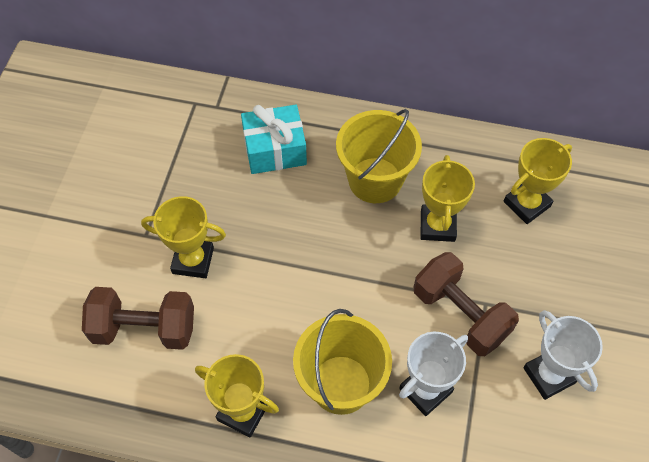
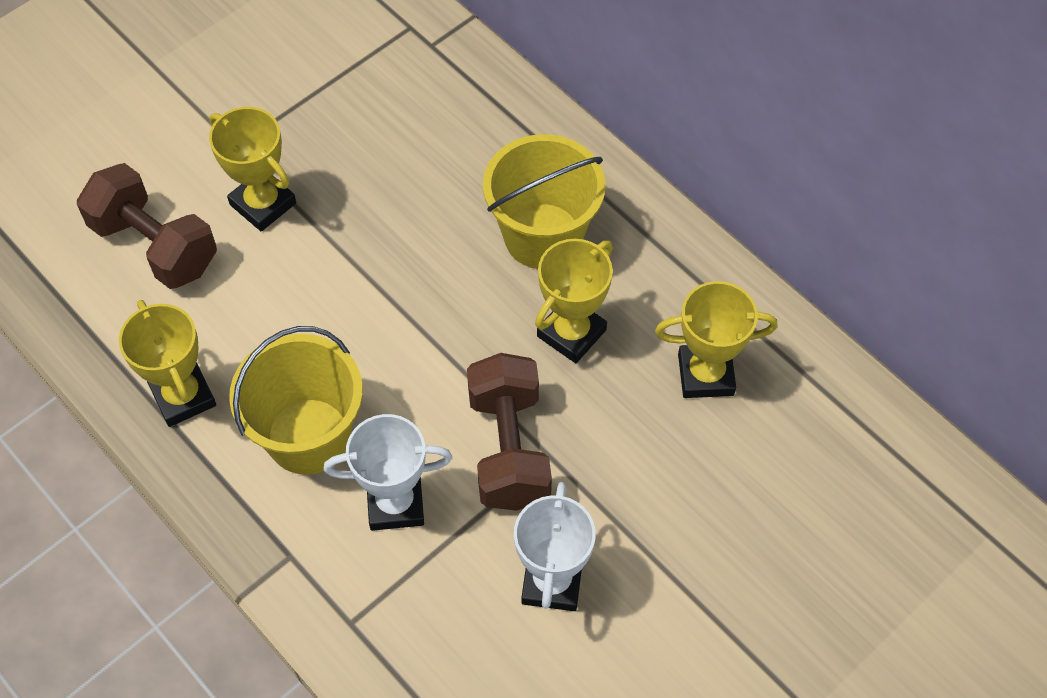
camera: 35 degrees right, 0 degrees up
(275, 149) = (456, 133): turquoise gift -> none

